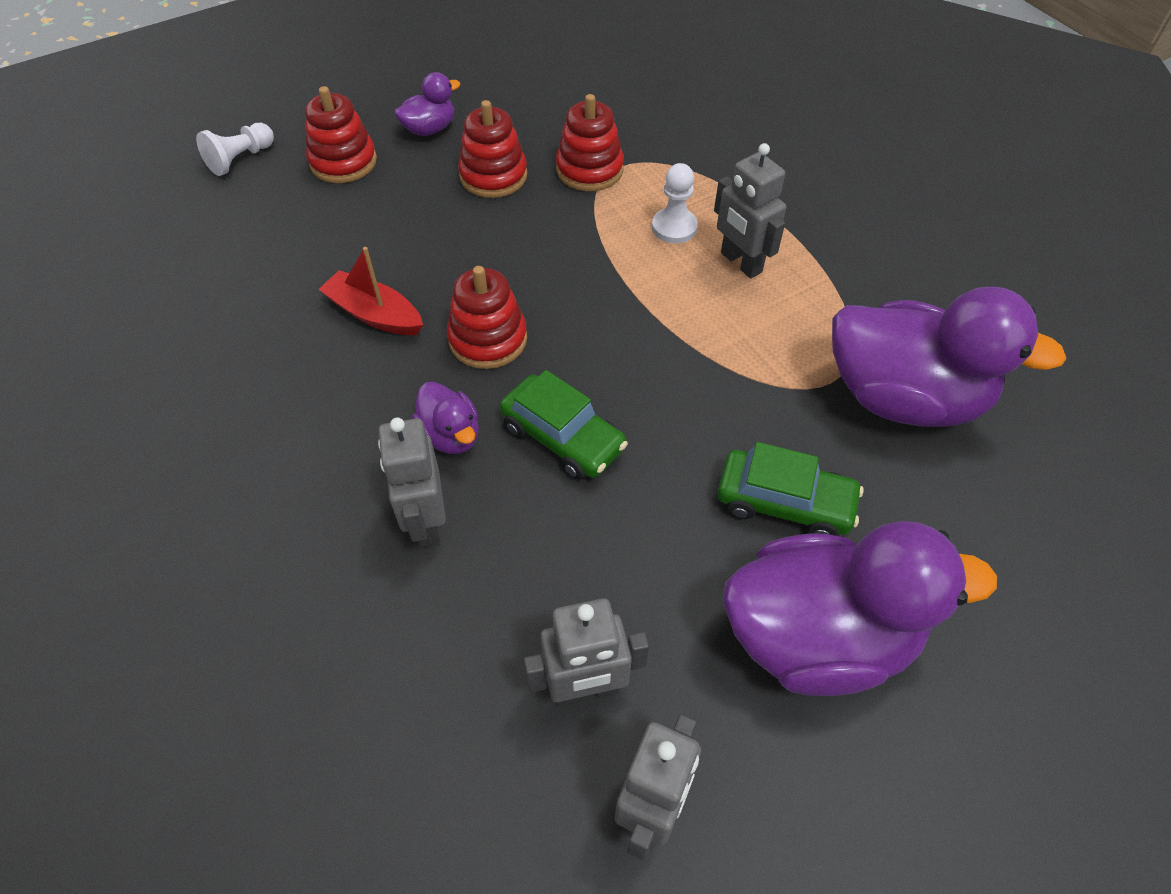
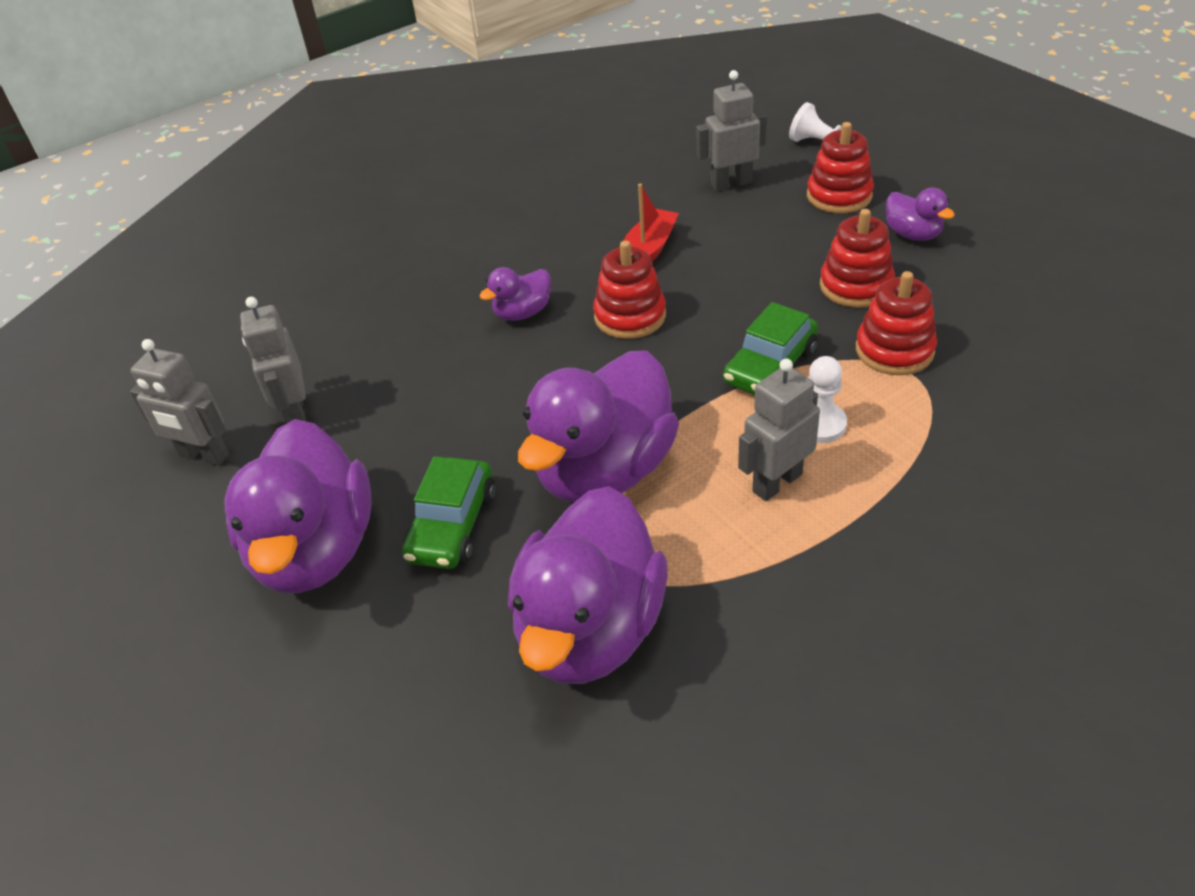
camera: 90 degrees right, 10 degrees down
(426, 522) = (441, 314): grey robot -> grey robot (731, 183)
(563, 437) = (523, 375): green car -> green car (770, 366)
(717, 376) = (604, 471): none -> purple duck

